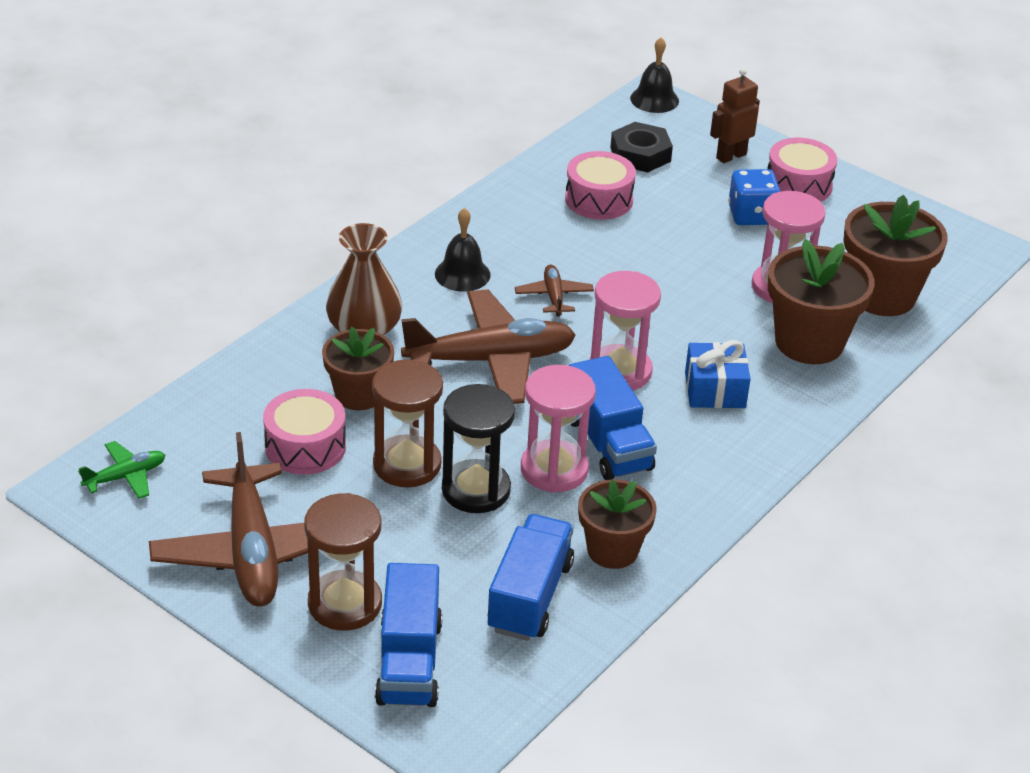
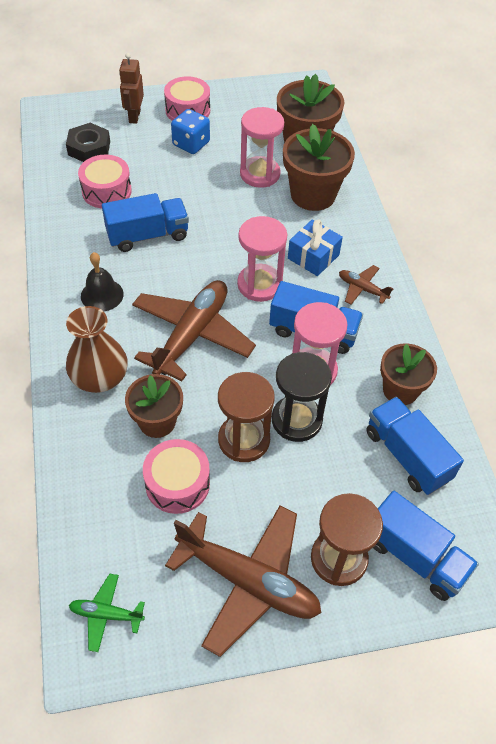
camera: 50 degrees left, 15 degrees up
(125, 477) = (106, 614): green plane -> green plane turned 90 degrees counterclockwise
(554, 296) = (167, 268): brown plane -> brown plane (362, 289)
(578, 259) = (147, 235): none -> blue truck
(654, 99) = (49, 109): black bell -> none

